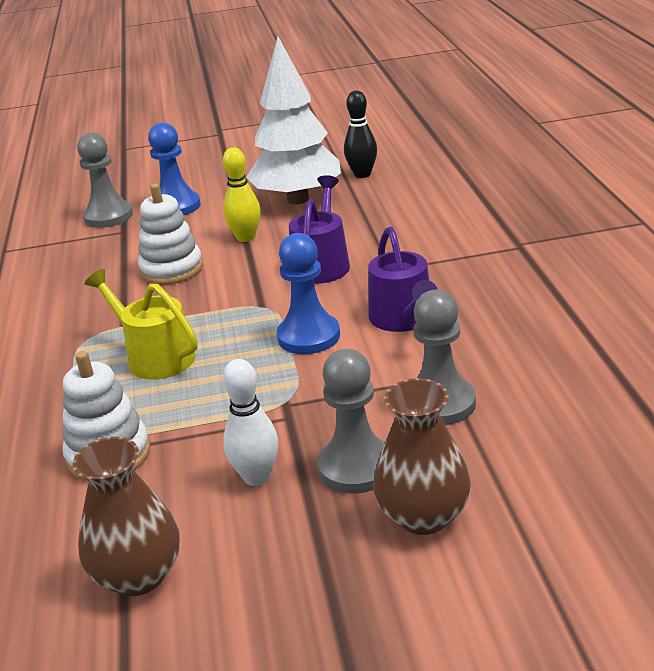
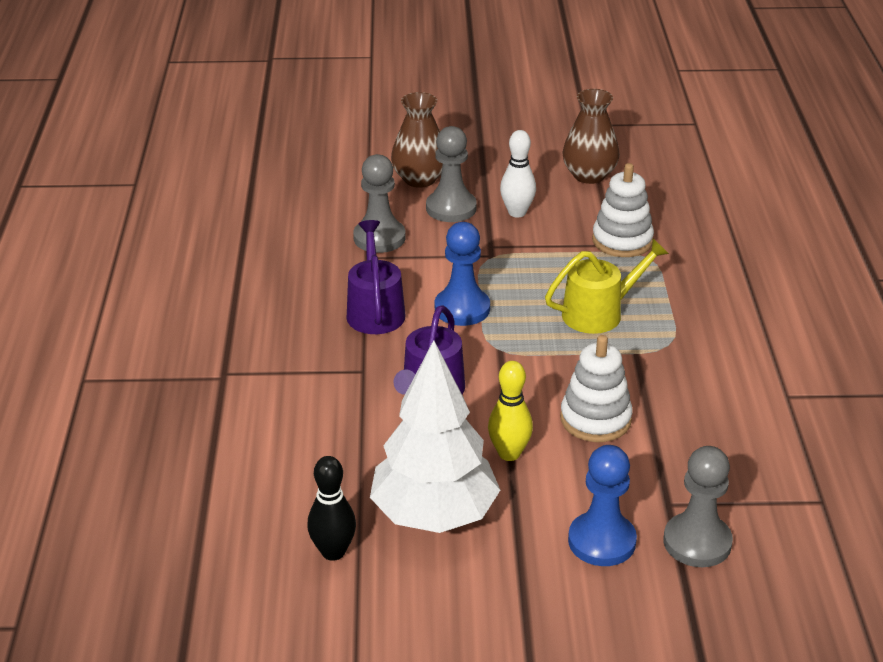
camera: 175 degrees left, 5 degrees up
(155, 357) = (599, 313): yellow watering can -> yellow watering can turned 75 degrees counterclockwise

